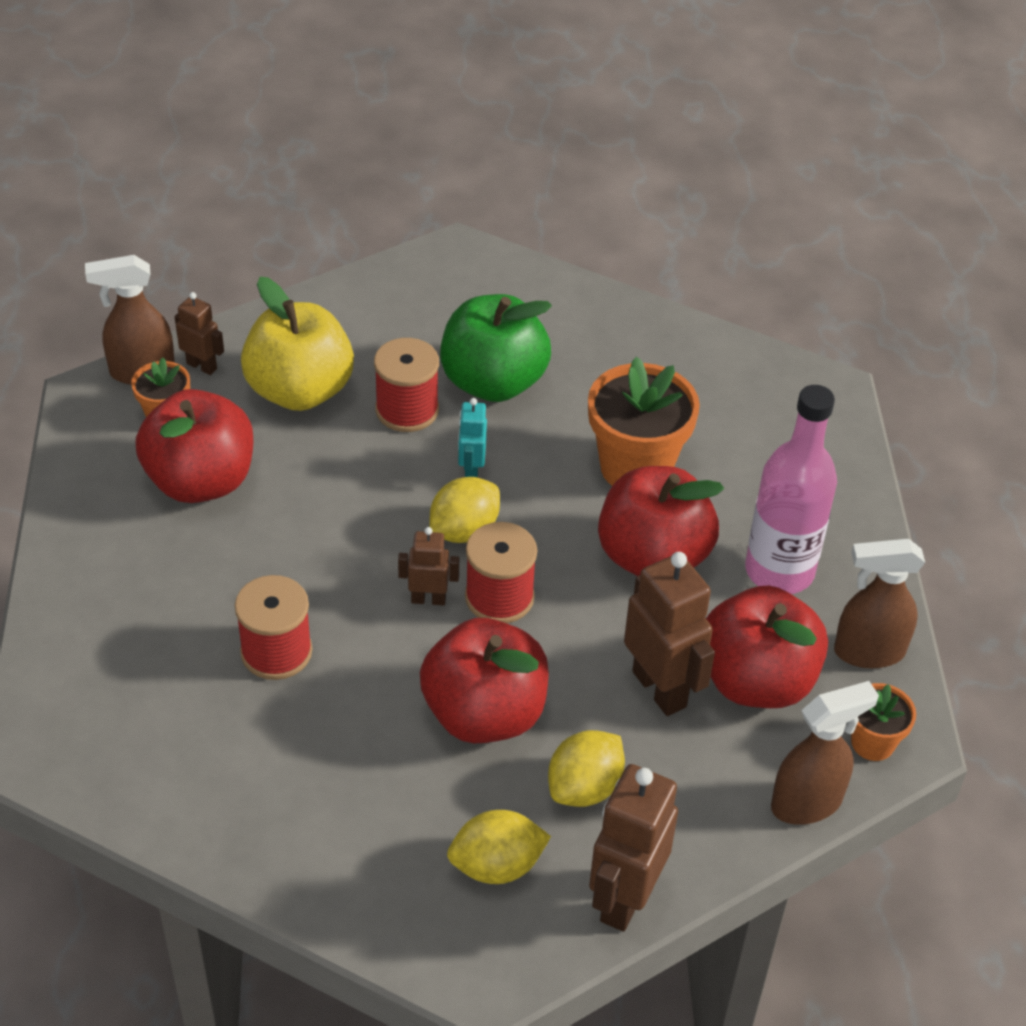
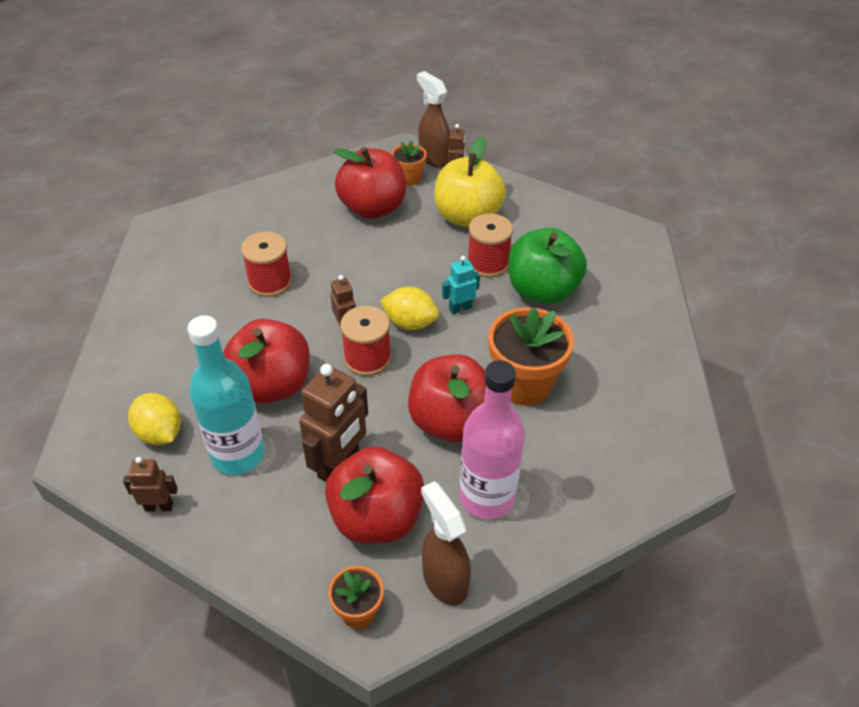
camera: 65 degrees right, 0 degrees up
(584, 787) = (238, 454): yellow lemon -> turquoise bottle
(624, 898) = (159, 506): brown robot -> brown robot, size x0.54
(807, 803) = (282, 586): brown spray bottle -> none

